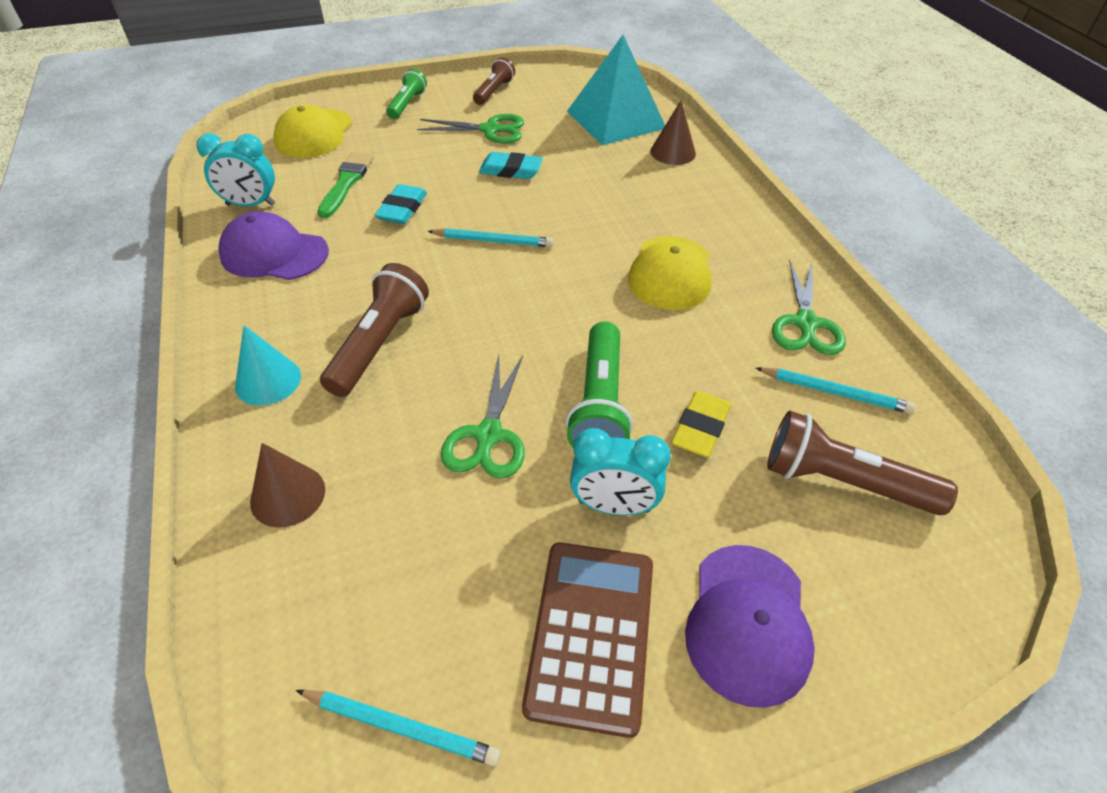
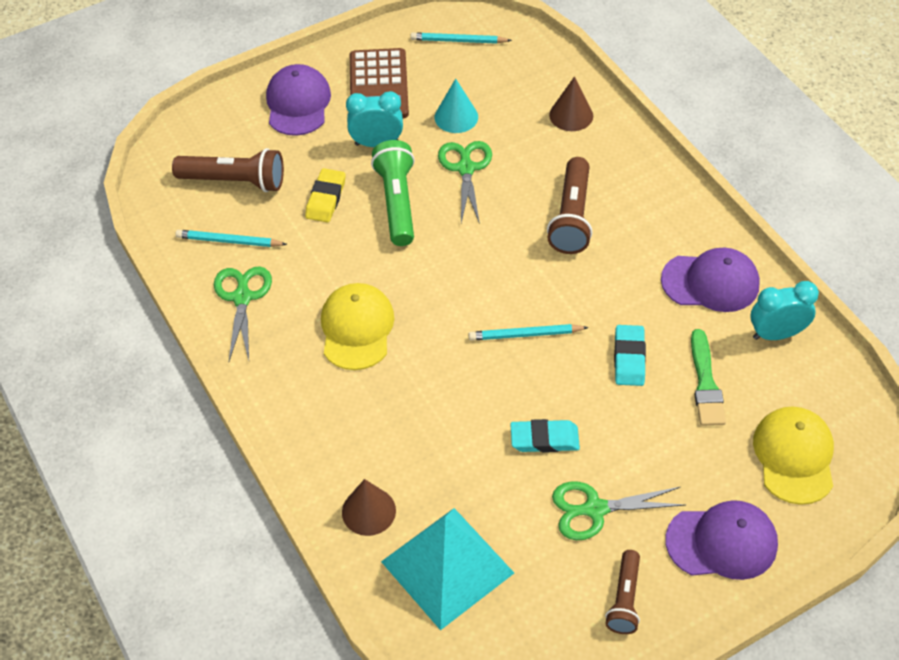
camera: 170 degrees right, 5 degrees up
(268, 381) = (632, 176): turquoise cone -> turquoise cone (456, 117)
(407, 104) = (722, 542): green flashlight -> purple cap

